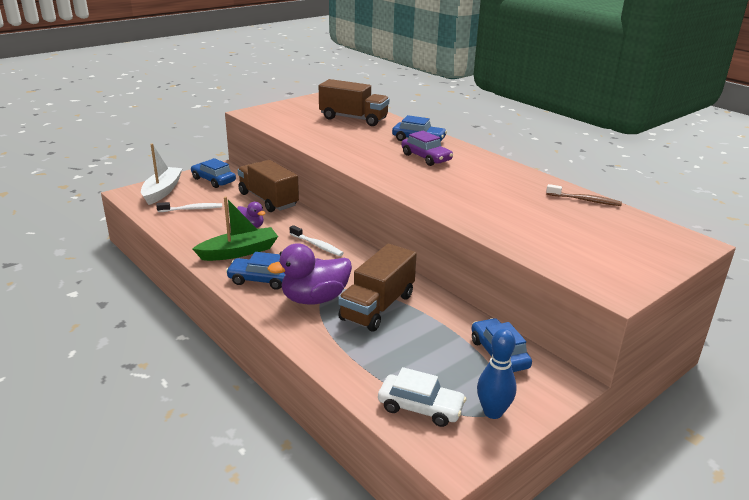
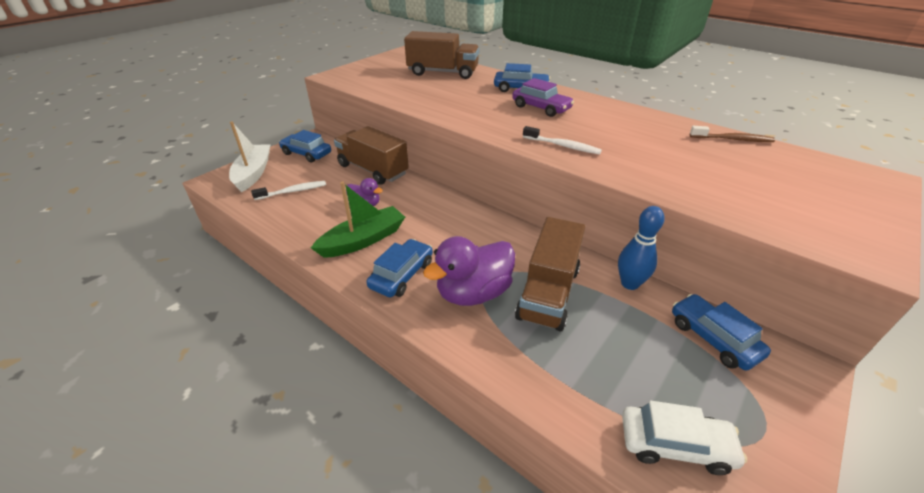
camera: 10 degrees left, 10 degrees up
(261, 280) = (402, 275): blue car -> blue car turned 120 degrees clockwise
(317, 245) = (447, 219): white toothbrush -> white toothbrush (563, 146)
(493, 412) = (761, 434): blue bowling pin -> blue bowling pin (629, 283)

